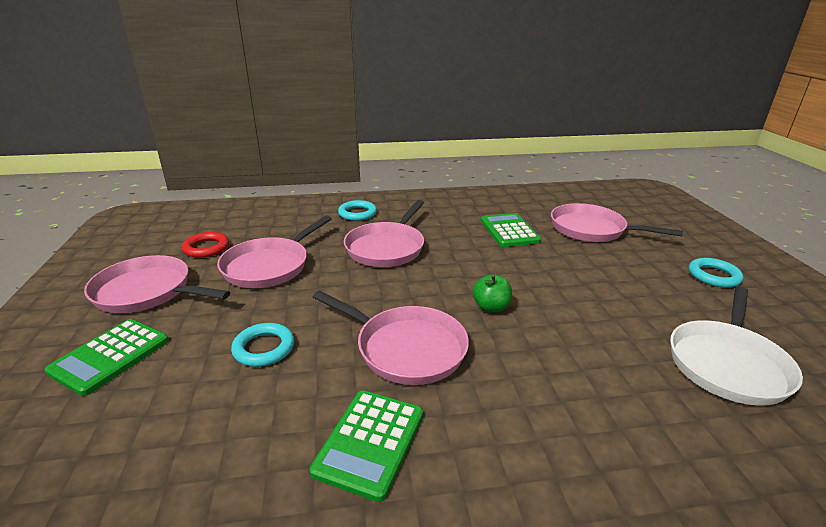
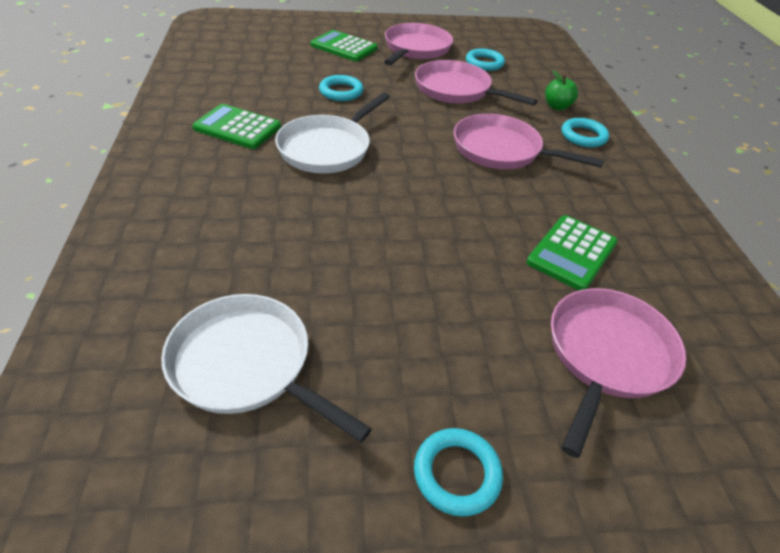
camera: 90 degrees right, 15 degrees up
(206, 248) = (484, 63): red ring -> turquoise ring
(406, 348) = (327, 148): pink pan -> white pan
(491, 307) = (382, 203): green apple -> green apple (557, 107)
(509, 231) = (572, 253): green calculator -> green calculator turned 135 degrees clockwise

